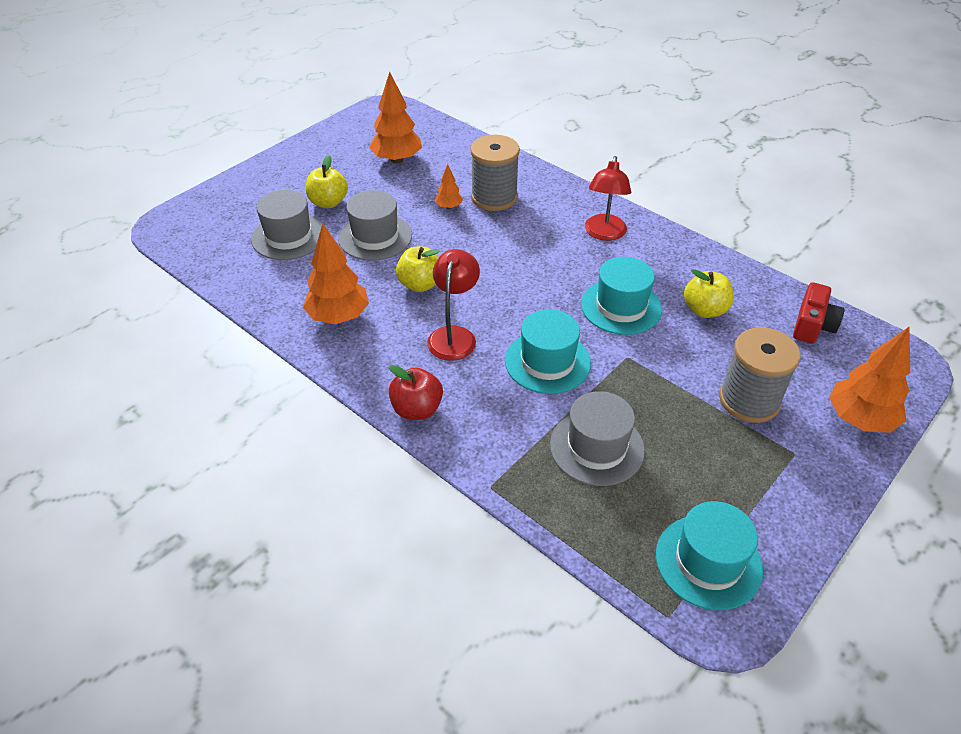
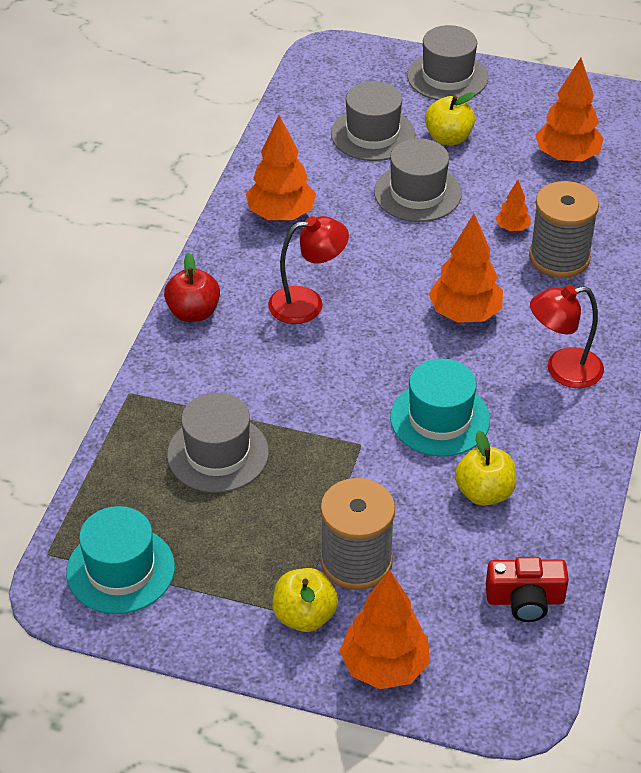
camera: 65 degrees right, 0 degrees up
(260, 180) = (447, 77): none -> grey hat
(420, 284) = (366, 253): yellow apple -> yellow apple (304, 616)
(521, 258) = (465, 314): none -> orange tree
(547, 362) = (313, 384): turquoise hat -> none

